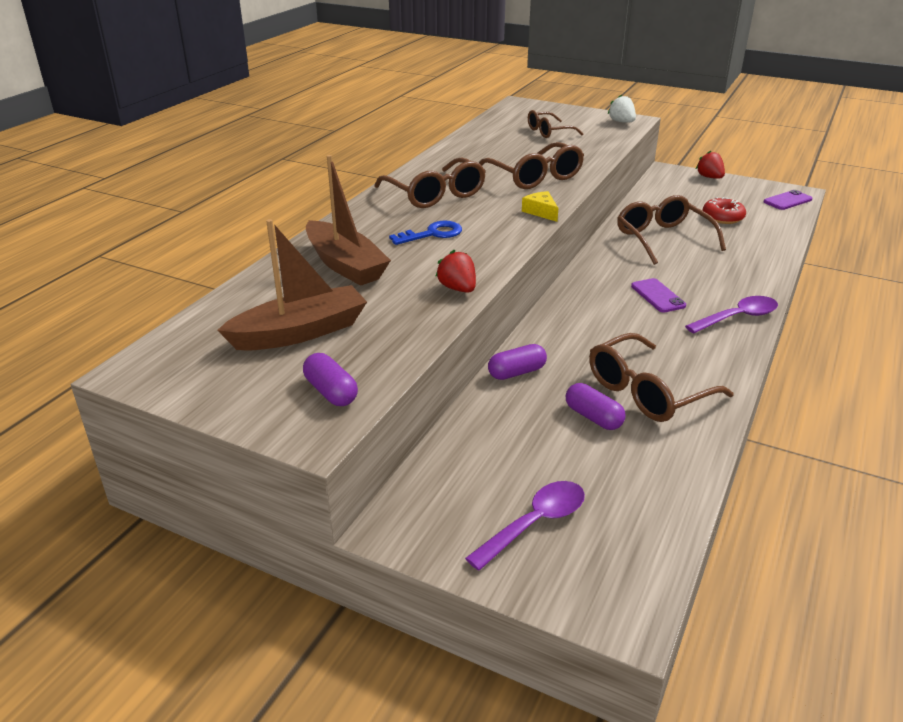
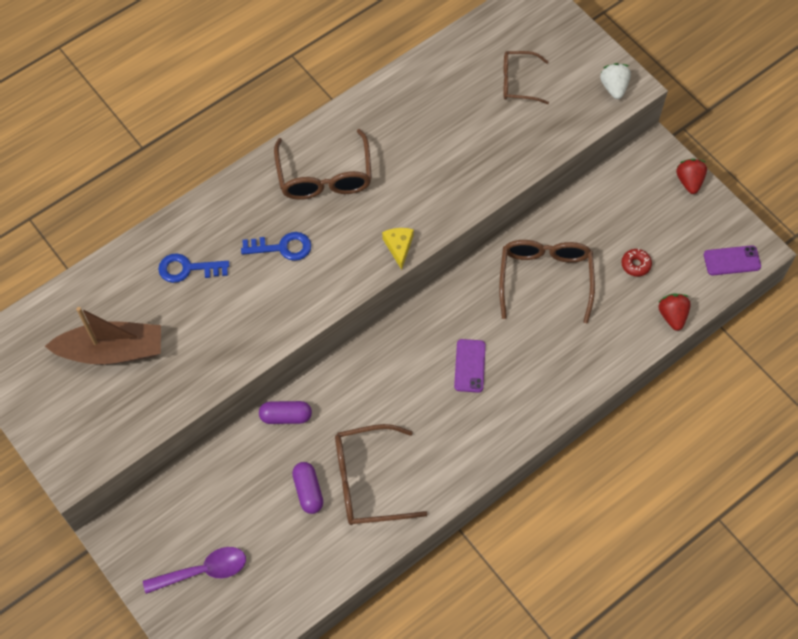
camera: 25 degrees right, 30 degrees up
(331, 392) = (101, 431): purple capsule -> none
(345, 265) = (187, 269): brown boat -> blue key
(458, 289) = (254, 341): red strawberry -> red strawberry (672, 316)
(534, 177) = (437, 177): brown glasses -> none
(722, 217) = (635, 265): red donut -> red donut, size x0.67
(737, 317) = (514, 424): purple spoon -> none

